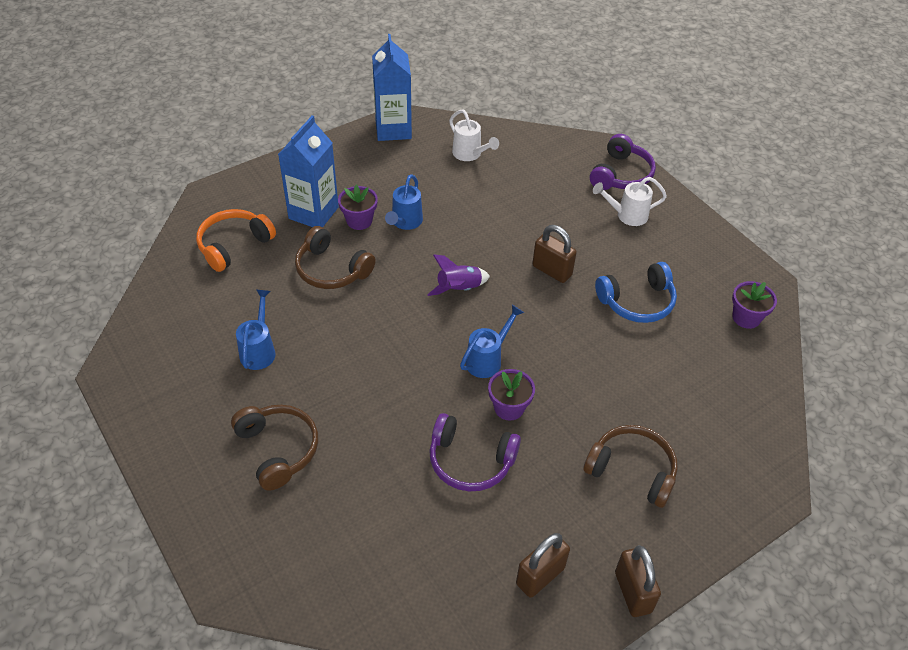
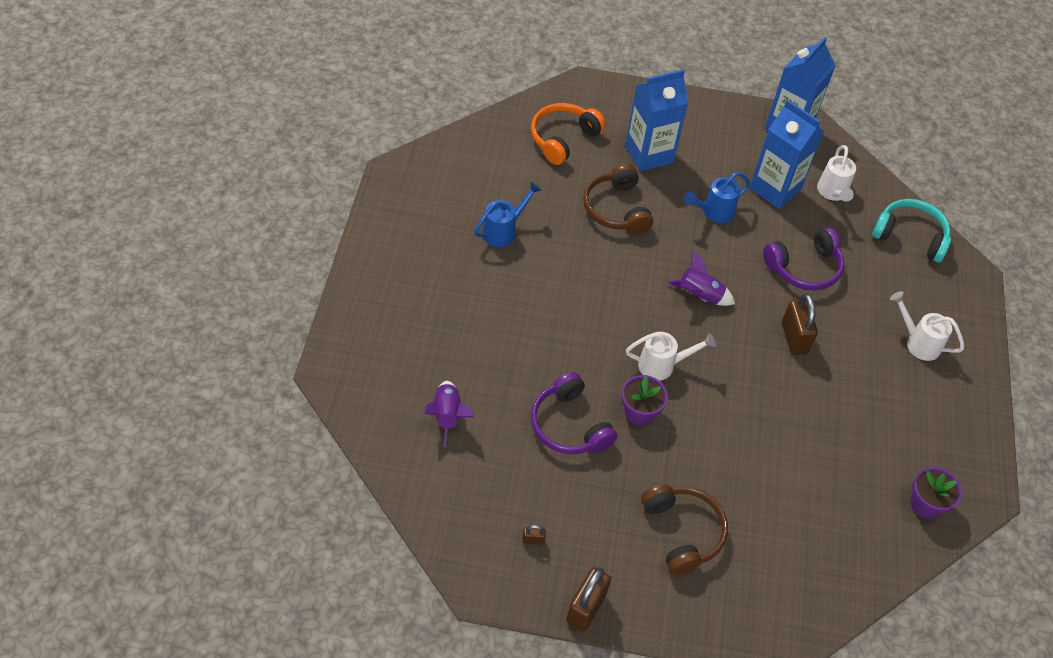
camera: 40 degrees right, 5 degrees up
(234, 245) = (563, 139): orange headphones -> orange headphones turned 45 degrees counterclockwise
(278, 449) = (447, 310): brown headphones -> none
(359, 220) = (678, 185): purple flower pot -> none
(369, 536) = (447, 416): none -> purple rocket
(429, 177) = (775, 189): none -> blue carton
(487, 360) = (662, 365): blue watering can -> white watering can
(540, 576) = (533, 540): brown padlock -> brown padlock, size x0.45
(548, 150) = (910, 236): none -> turquoise headphones
(621, 174) = (955, 304): purple headphones -> purple headphones (804, 268)
(637, 302) = (840, 417): blue headphones -> none

